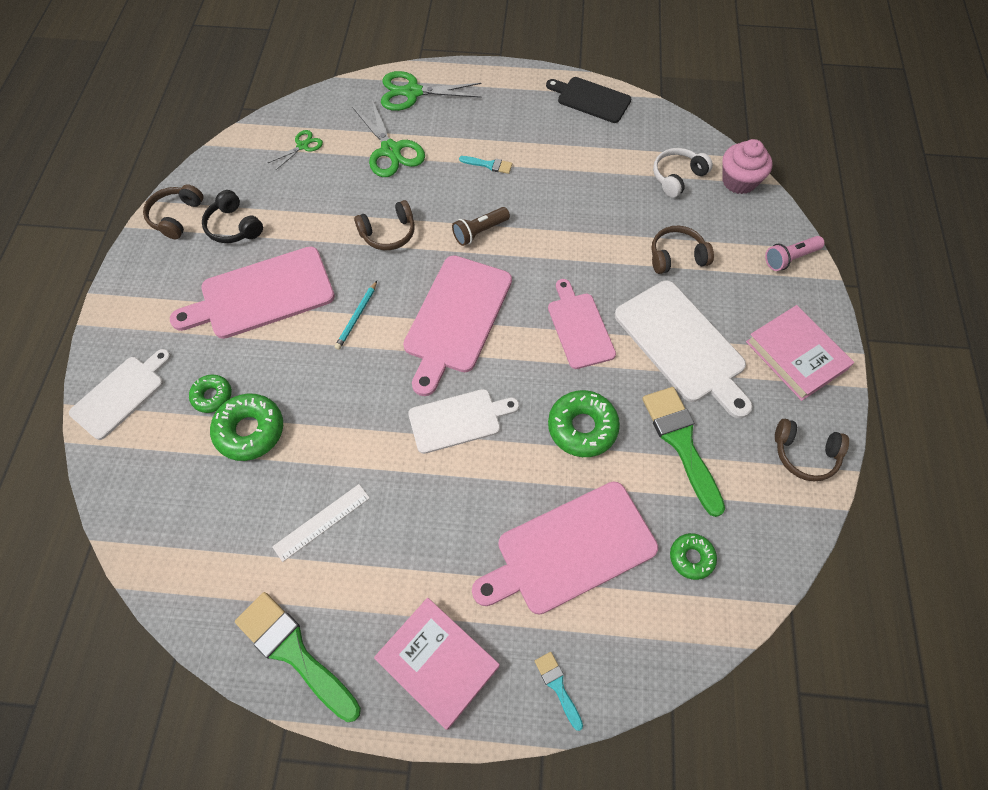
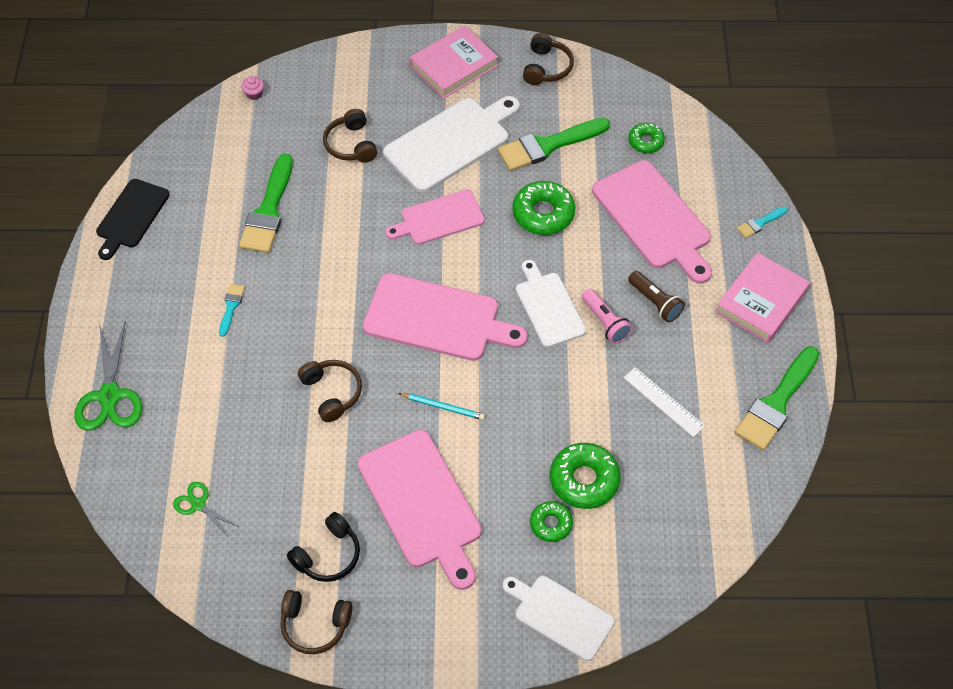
camera: 95 degrees left, 5 degrees down
(391, 150) = (207, 407): green scissors -> none
(479, 232) = (326, 308): brown flashlight -> brown flashlight (655, 302)
(594, 191) = (268, 211): none -> green brush
(677, 177) = (249, 142): white headphones -> none
(739, 181) = (254, 94): pink cupcake -> pink cupcake, size x0.47
(789, 258) = (349, 62): pink flashlight -> pink flashlight (605, 322)

